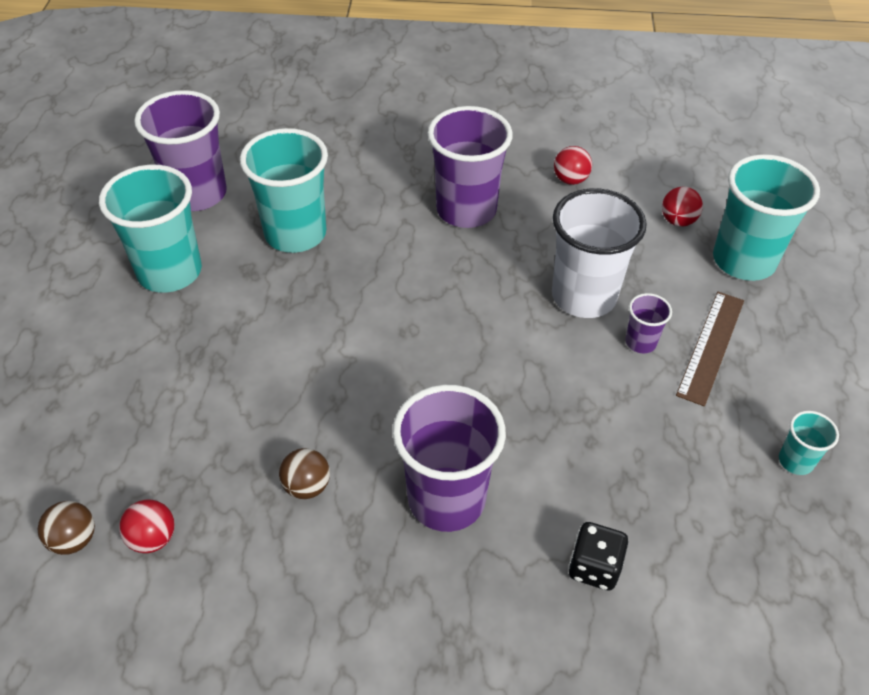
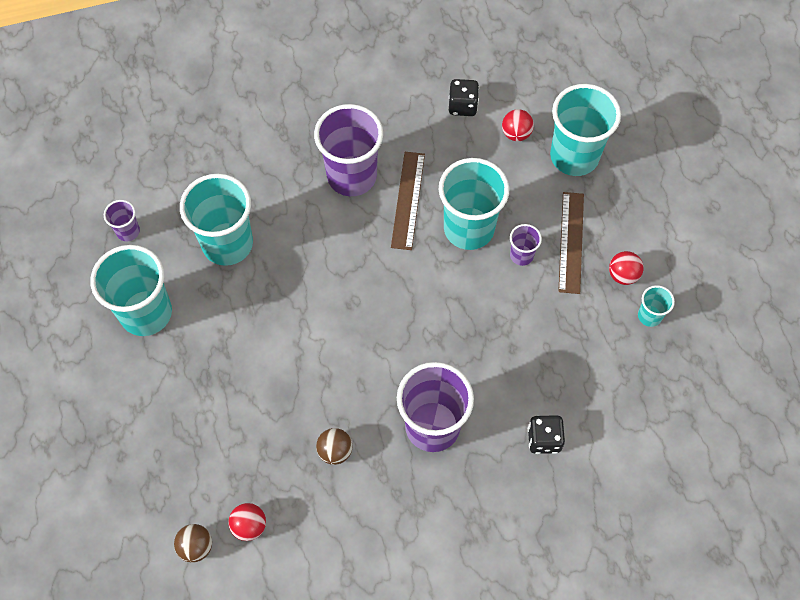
camera: 20 degrees left, 15 degrees up
(197, 194) = (128, 231): purple cup -> purple cup, size x0.46
(521, 249) = (408, 200): none -> brown ruler
(570, 180) = (422, 119): red ball -> red ball (623, 275)
(584, 296) = (469, 228): white cup -> turquoise cup
(623, 180) = (462, 106): none -> black dice

